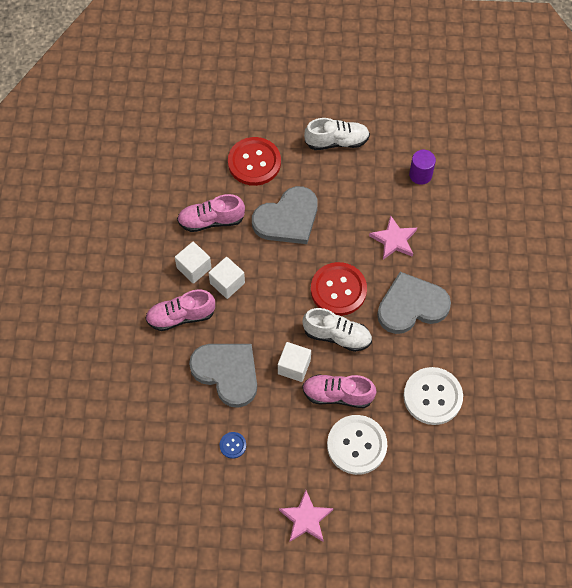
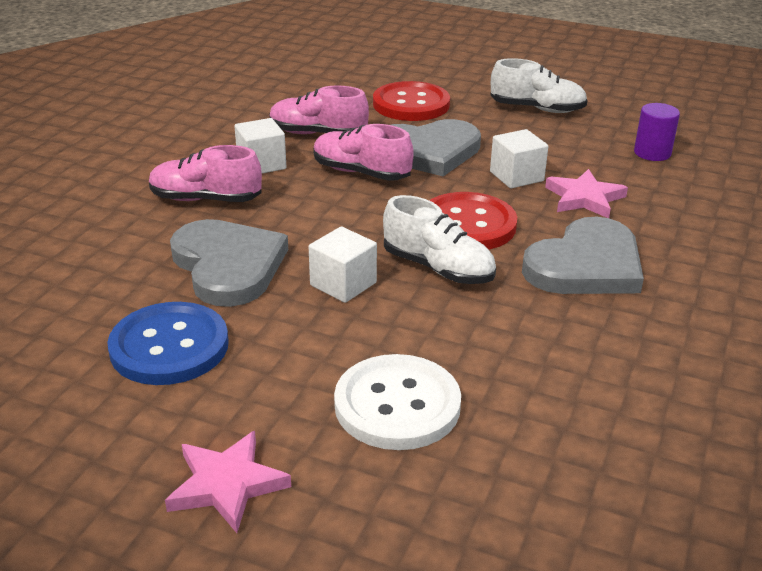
camera: 20 degrees right, 30 degrees down
(227, 283) = (298, 185): white cube -> white cube (516, 176)
(233, 445) = (169, 346): blue button -> blue button, size x2.24
(337, 395) = (399, 333): pink shoe -> pink shoe (361, 173)
(411, 306) = (586, 265): grey heart -> grey heart turned 135 degrees clockwise
(432, 396) = (582, 378): white button -> none

